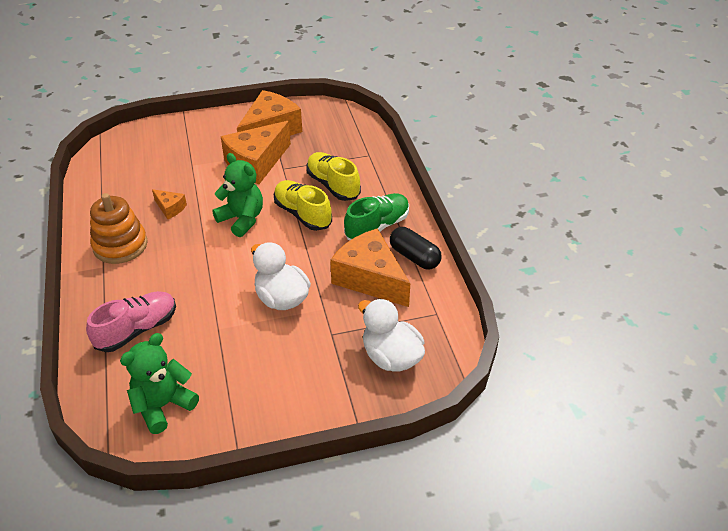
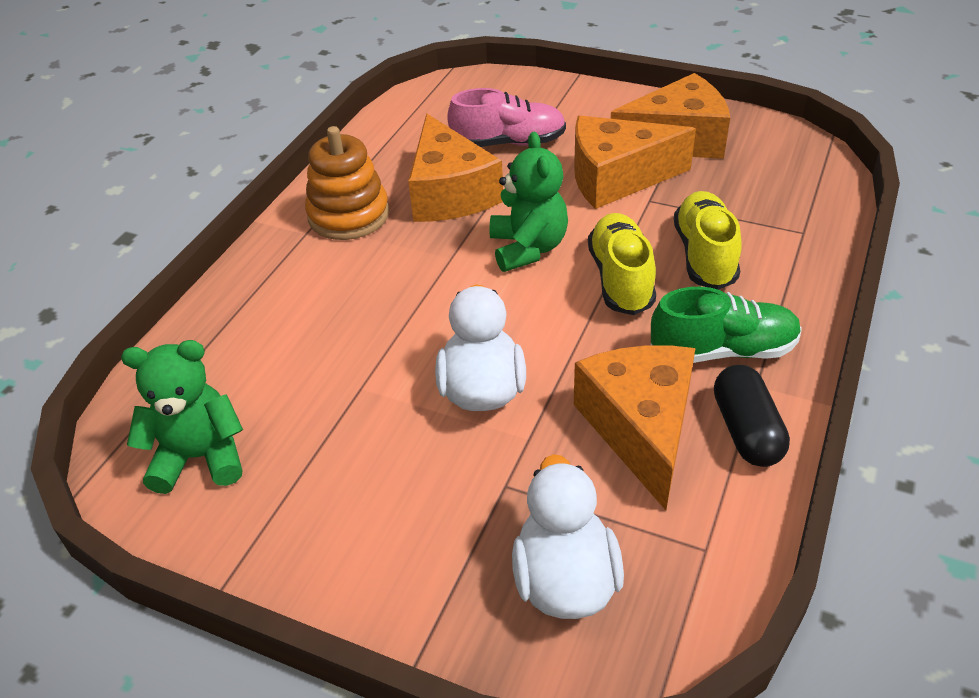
camera: 40 degrees right, 0 degrees up
(137, 330) = (266, 335): pink shoe -> pink shoe (508, 143)
(170, 208) = (450, 193): orange cheese -> orange cheese, size x2.17

